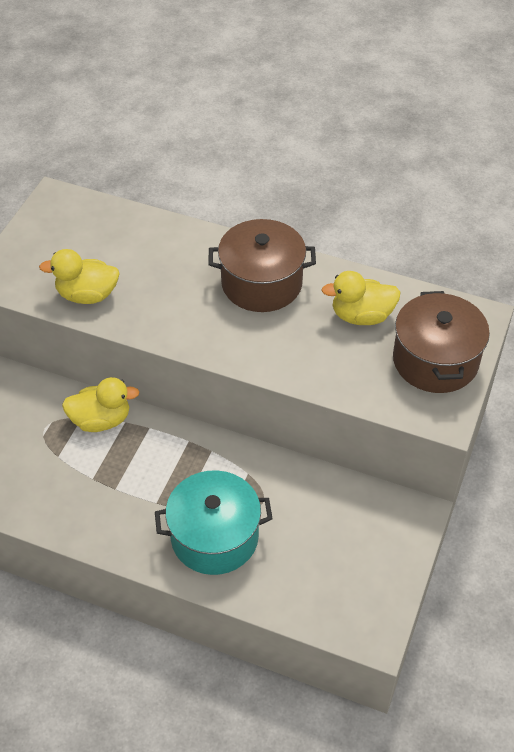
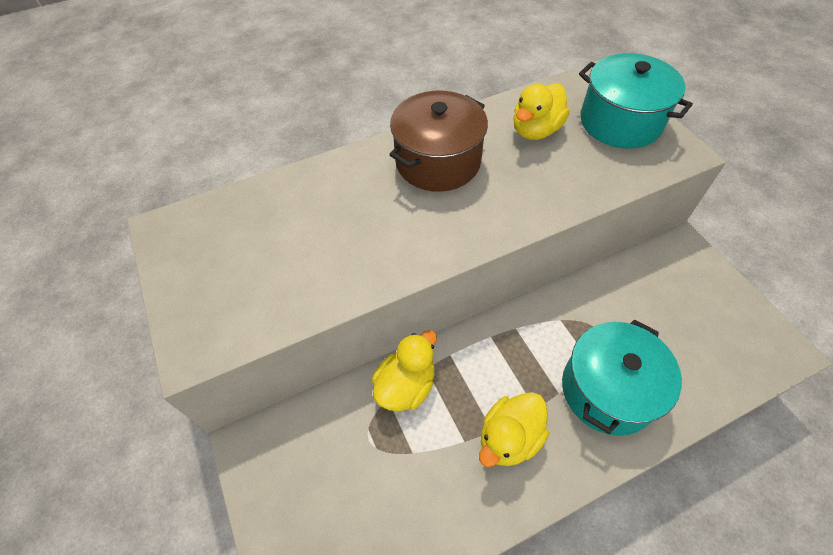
camera: 45 degrees left, 5 degrees up
(87, 295) = (310, 285): yellow duck -> yellow duck (509, 438)
(435, 360) = (620, 122): brown pot -> turquoise pot

